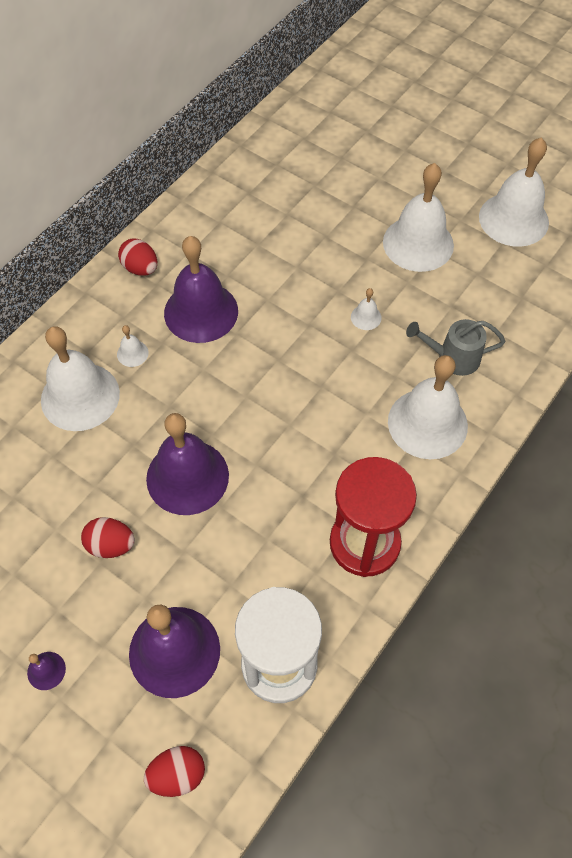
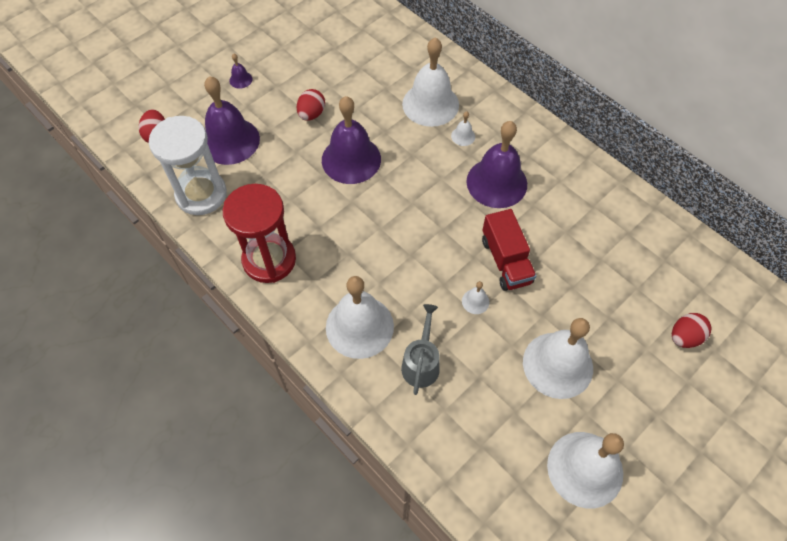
camera: 100 degrees right, 0 degrees up
(140, 268) = (545, 147): red egg -> red egg (684, 337)
(308, 294) = (506, 261): none -> red truck

